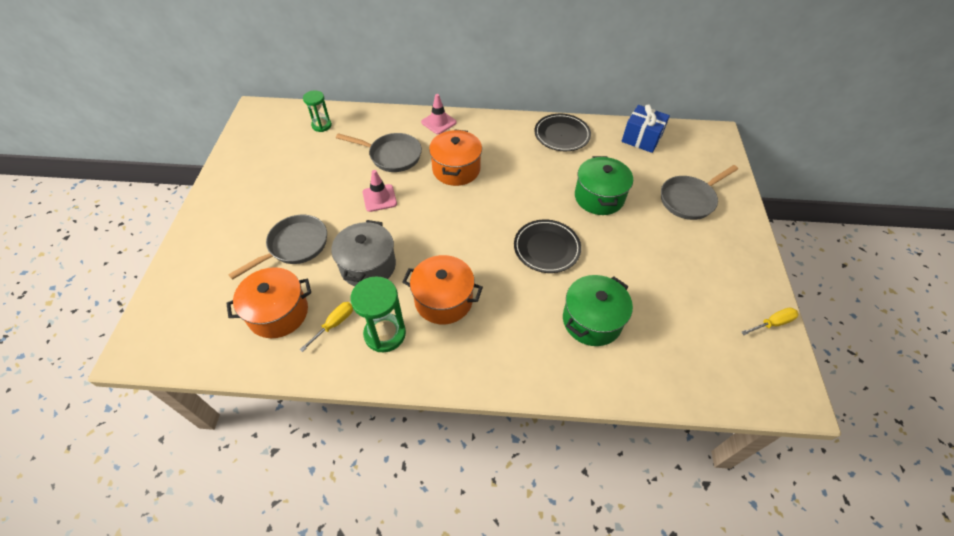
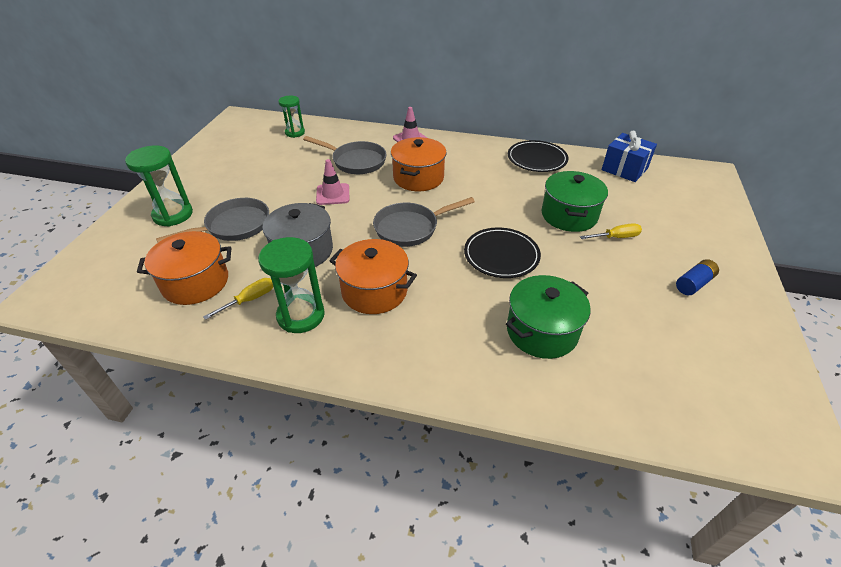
camera: 10 degrees right, 10 degrees down
(230, 240) = (173, 215): none -> green hourglass
(689, 200) = (674, 227): grey pan -> grey pan (410, 228)
(709, 257) = (694, 284): none -> blue battery
(772, 323) = (773, 362): yellow screwdriver -> yellow screwdriver (616, 237)

